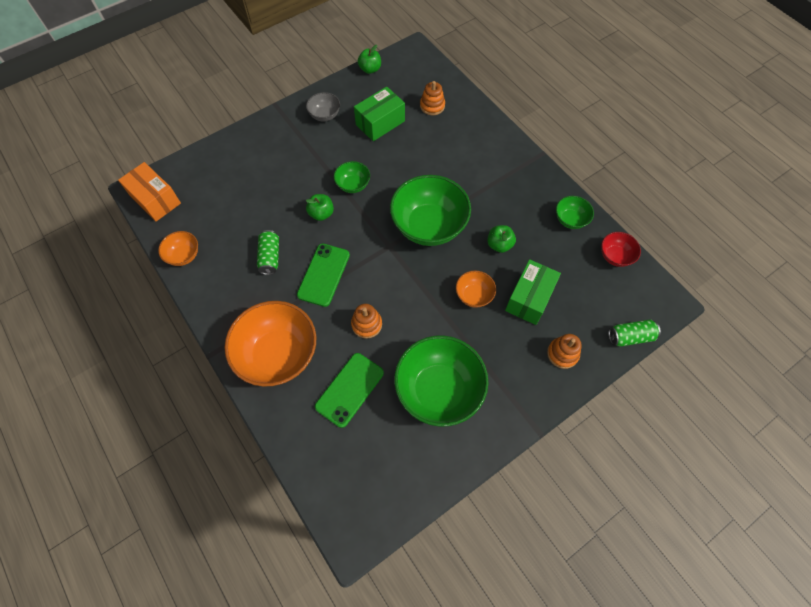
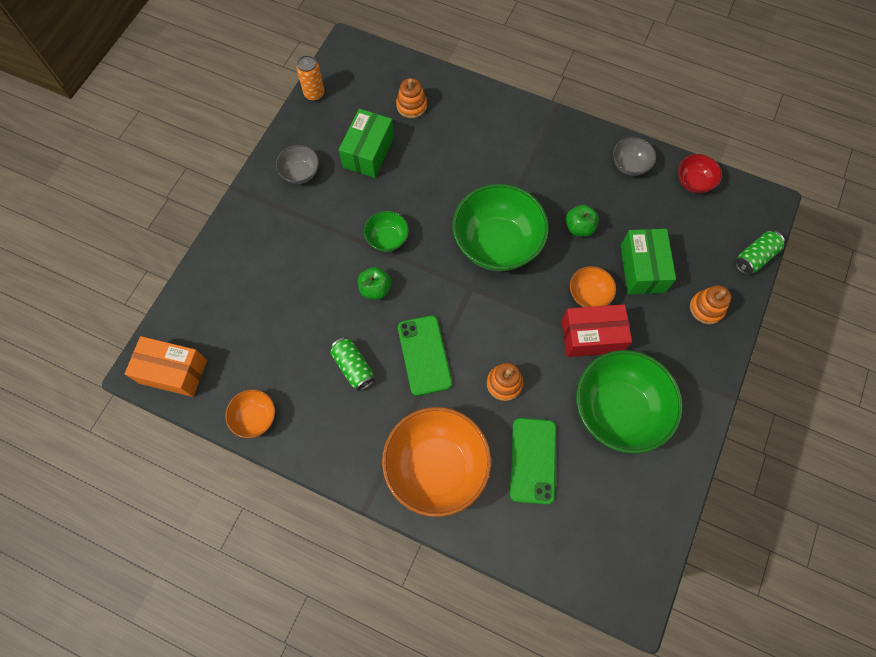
camera: 30 degrees left, 5 degrees up
(370, 69) = (314, 94): green apple -> orange can
(455, 326) = (591, 336): none -> red box
(570, 220) = (629, 165): green bowl -> grey bowl

